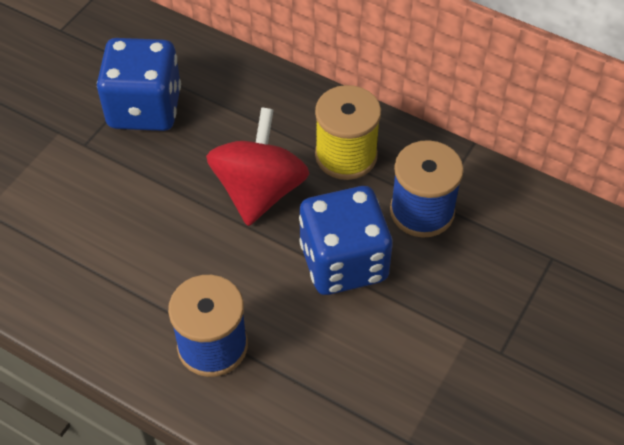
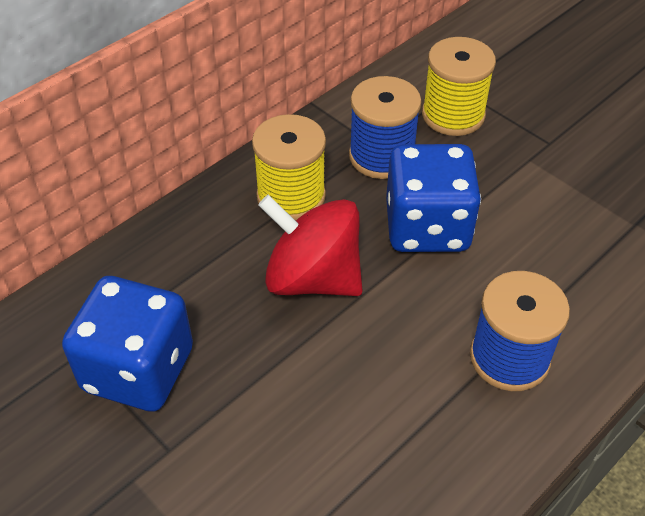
camera: 75 degrees left, 5 degrees down
(506, 260) = (453, 115): none -> yellow spool

